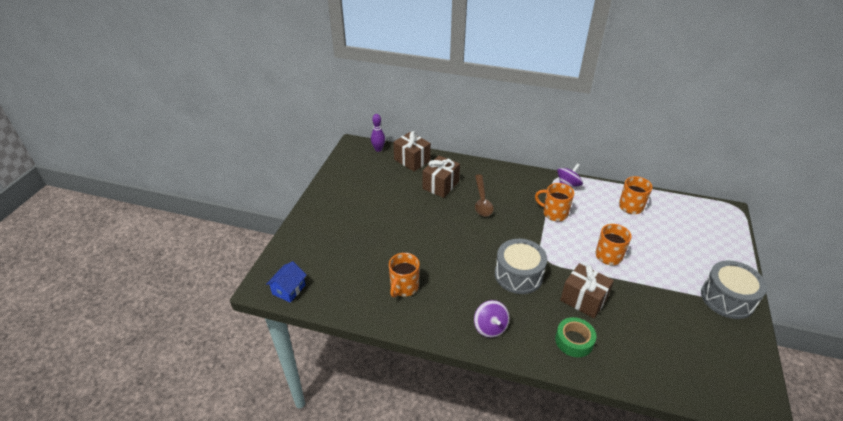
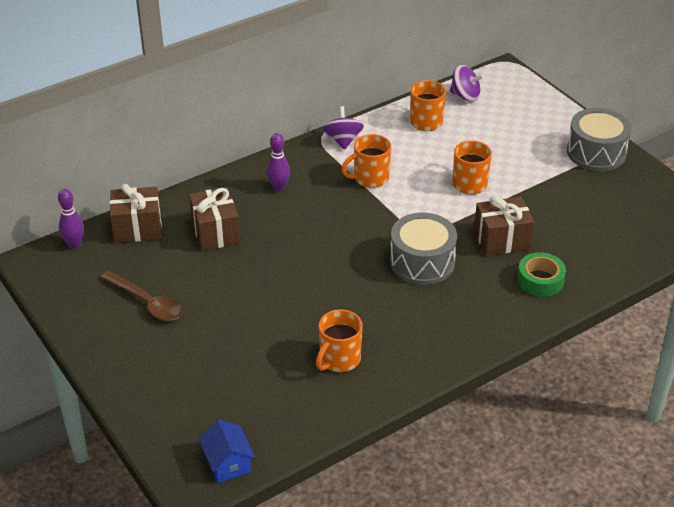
camera: 50 degrees left, 0 degrees up
(404, 287) = (339, 360): orange mug -> orange mug turned 60 degrees clockwise
(482, 201) = (284, 217): brown spoon -> brown spoon (147, 303)
(490, 327) = (465, 327): purple spinning top -> purple spinning top (465, 96)
(500, 186) = (279, 188): none -> purple bowling pin

